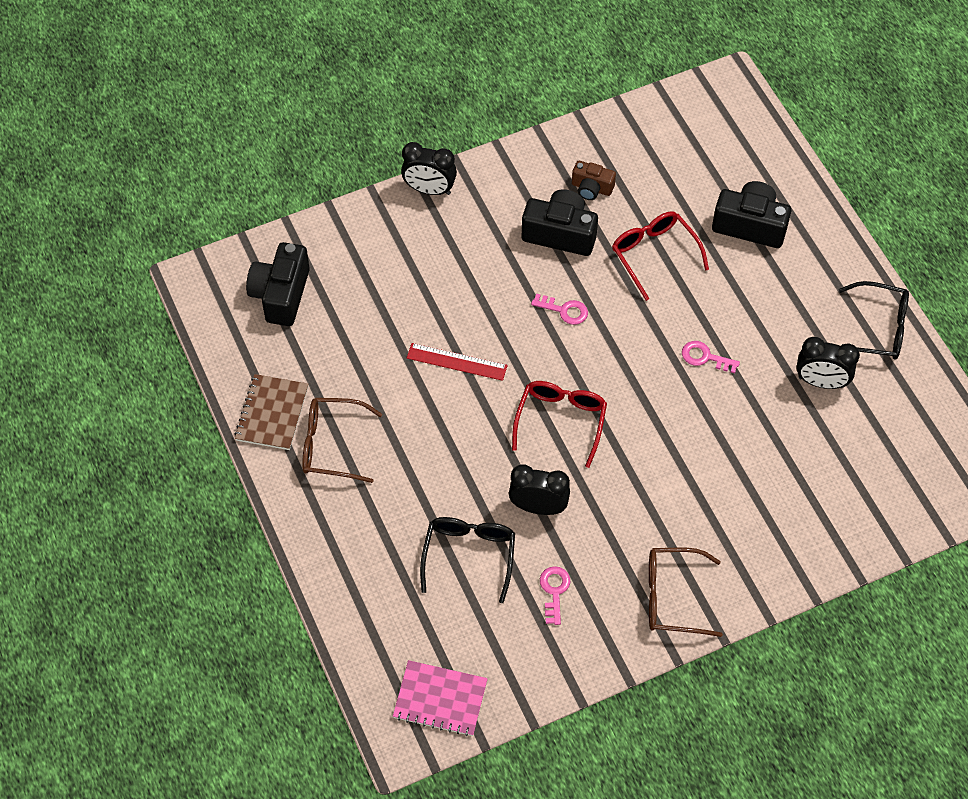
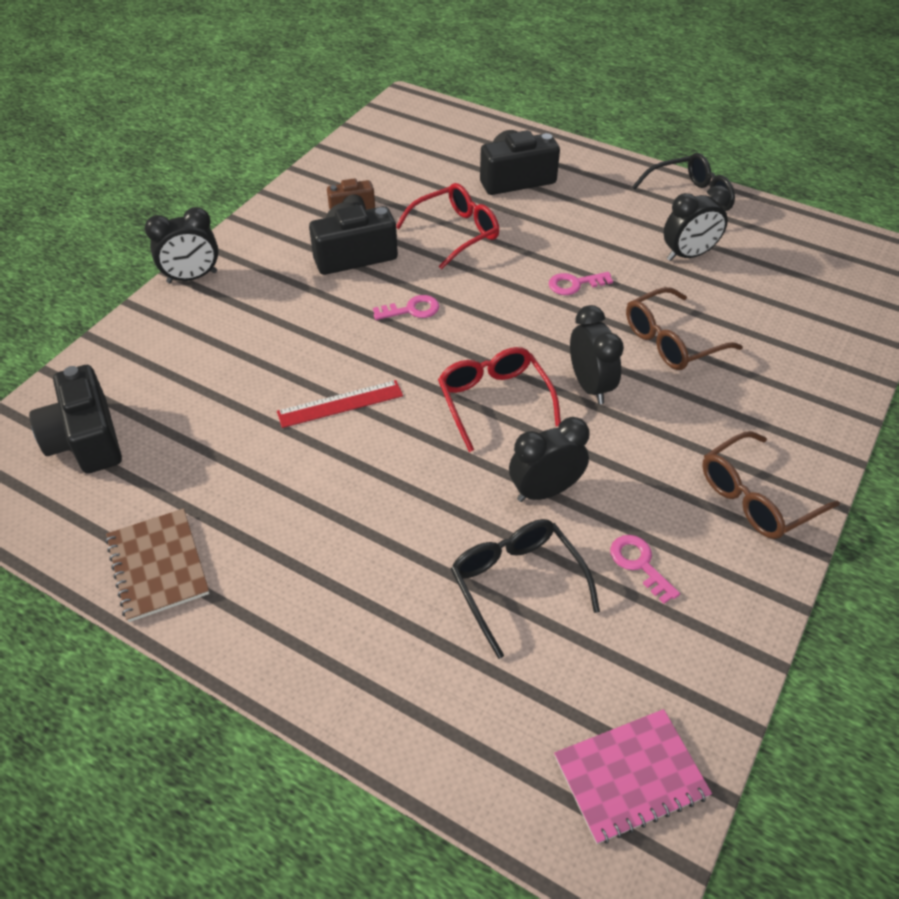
camera: 35 degrees left, 10 degrees down
(332, 445) = (260, 558): brown glasses -> brown glasses (672, 340)
(637, 449) = (590, 386): none -> black clock
(654, 255) = (455, 233): red glasses -> red glasses turned 120 degrees clockwise

